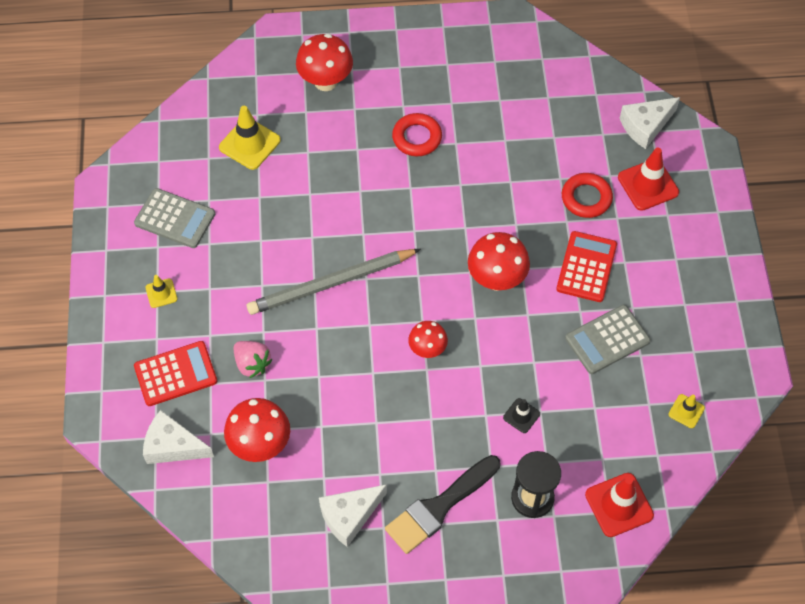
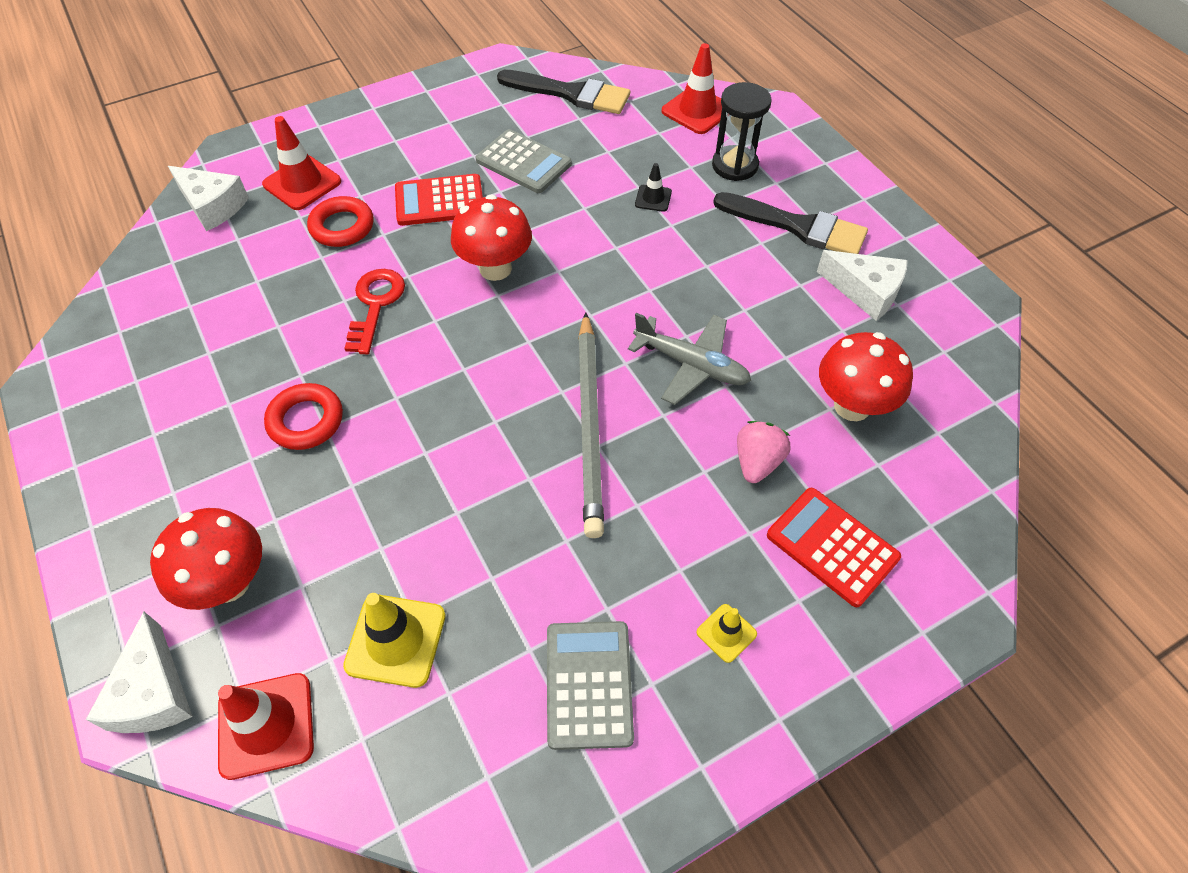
camera: 115 degrees left, 5 degrees down
(173, 446) = (926, 498): white cheese -> white cheese (153, 692)
(238, 82) = (266, 725): none -> red traffic cone
(331, 284) = (590, 425): grey pencil -> grey pencil turned 45 degrees clockwise
(346, 363) = (692, 365): none -> grey plane
(427, 349) = (624, 297): red mushroom -> none
(496, 198) = (375, 305): none -> red key
(686, 411) = (570, 94): yellow traffic cone -> black brush

